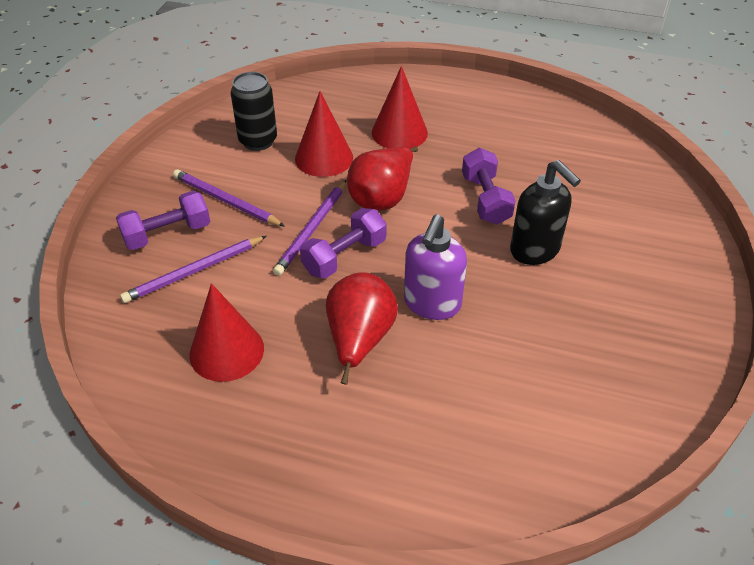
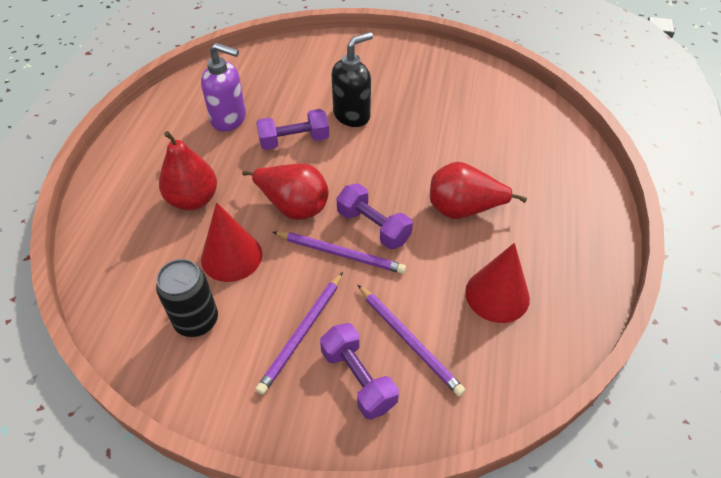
camera: 95 degrees left, 5 degrees up
(399, 132) = (193, 200): red cone -> red pear
(432, 304) = (418, 170): purple soap dispenser -> purple soap dispenser (229, 119)

